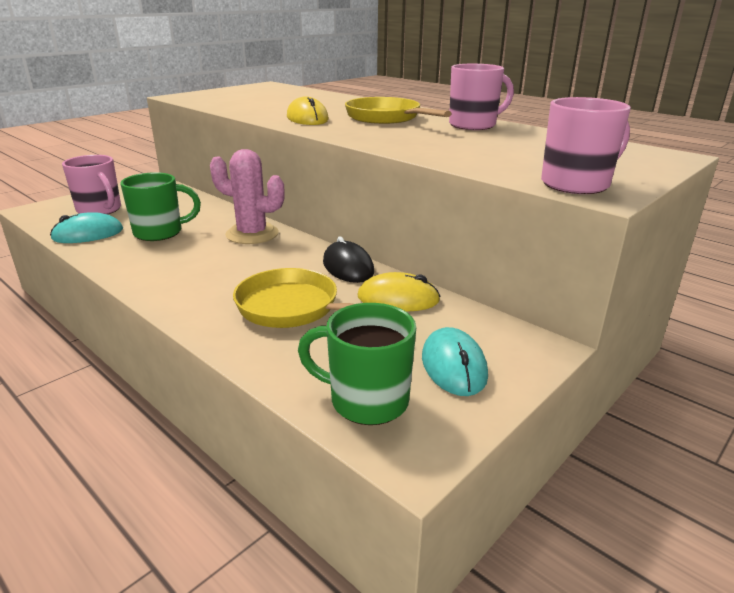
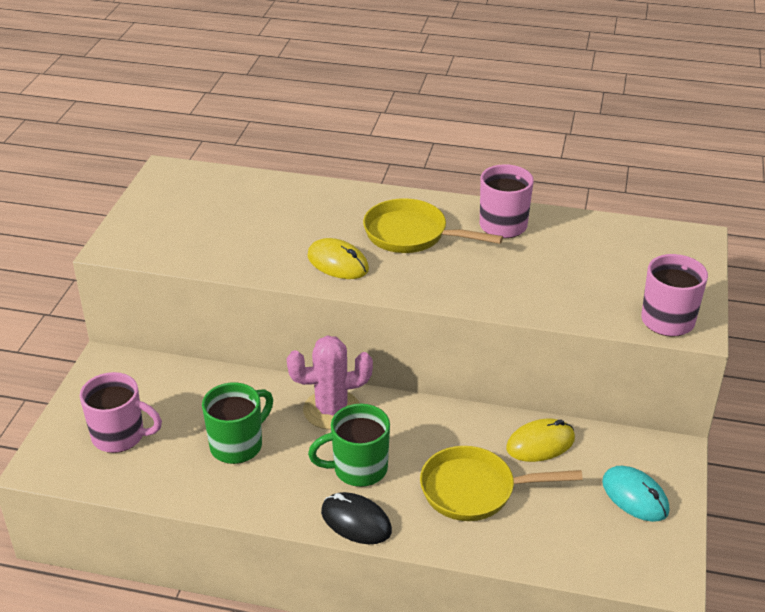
camera: 30 degrees left, 10 degrees up
(88, 234) = (166, 478): turquoise mouse -> none
(348, 267) = (465, 421): black mouse -> black mouse (356, 521)
(366, 401) = (608, 553): green mug -> green mug (358, 469)

